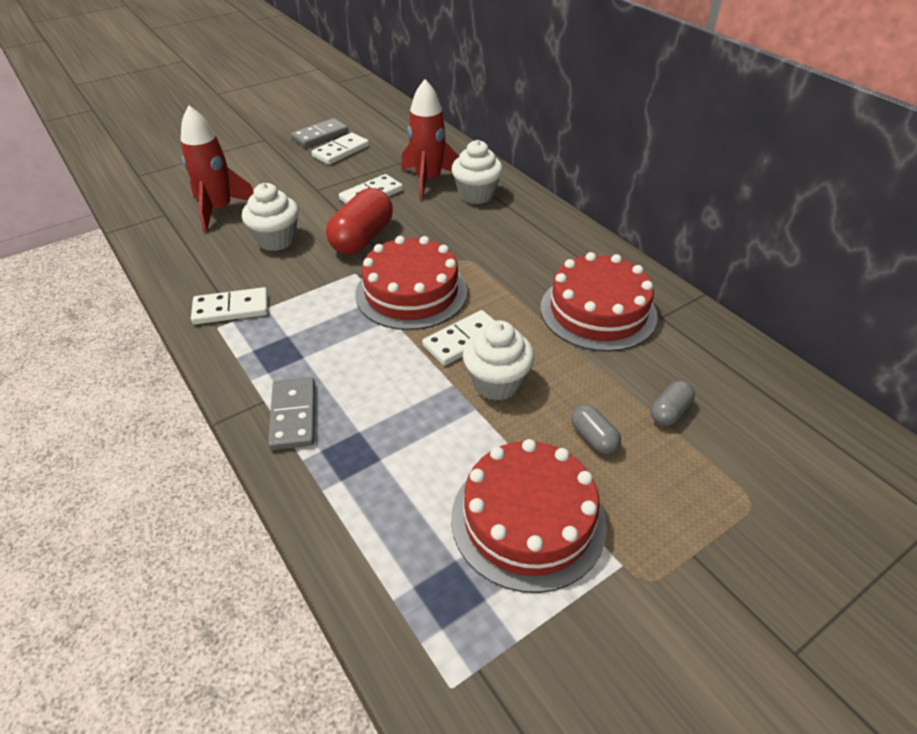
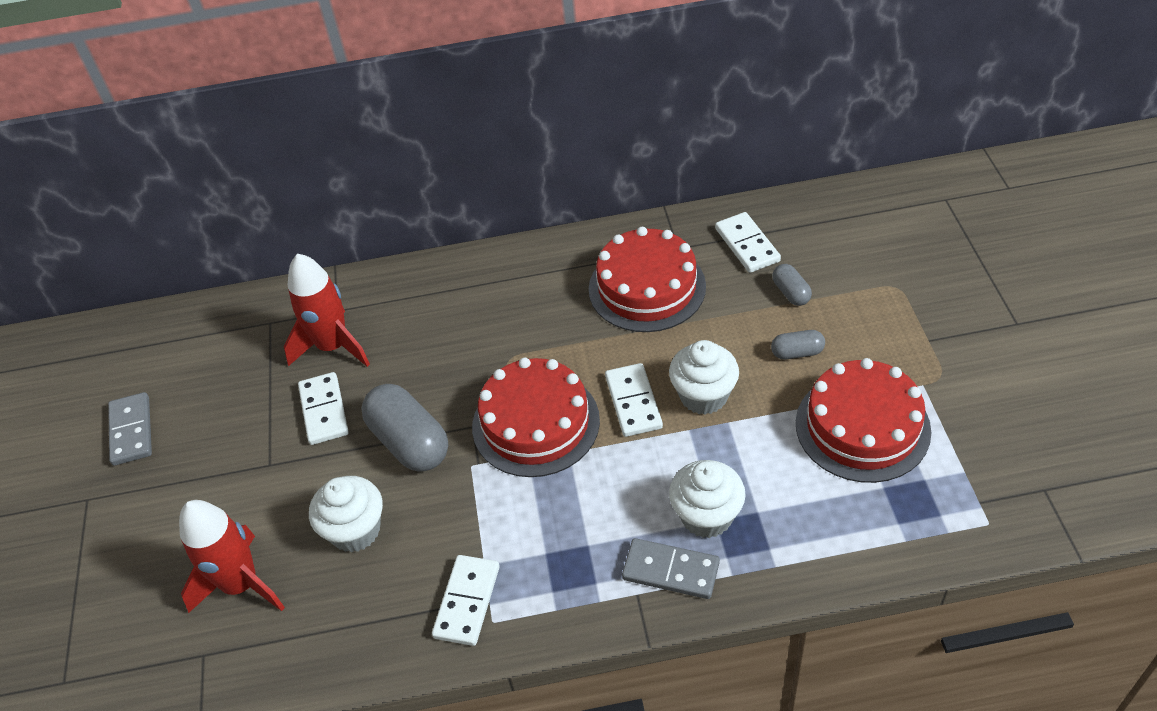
camera: 60 degrees left, 5 degrees up
(341, 151) = (194, 417): white domino -> white domino (747, 245)
(362, 238) = (409, 442): red capsule -> grey capsule
(476, 195) = (395, 312): white cupcake -> white cupcake (706, 516)

